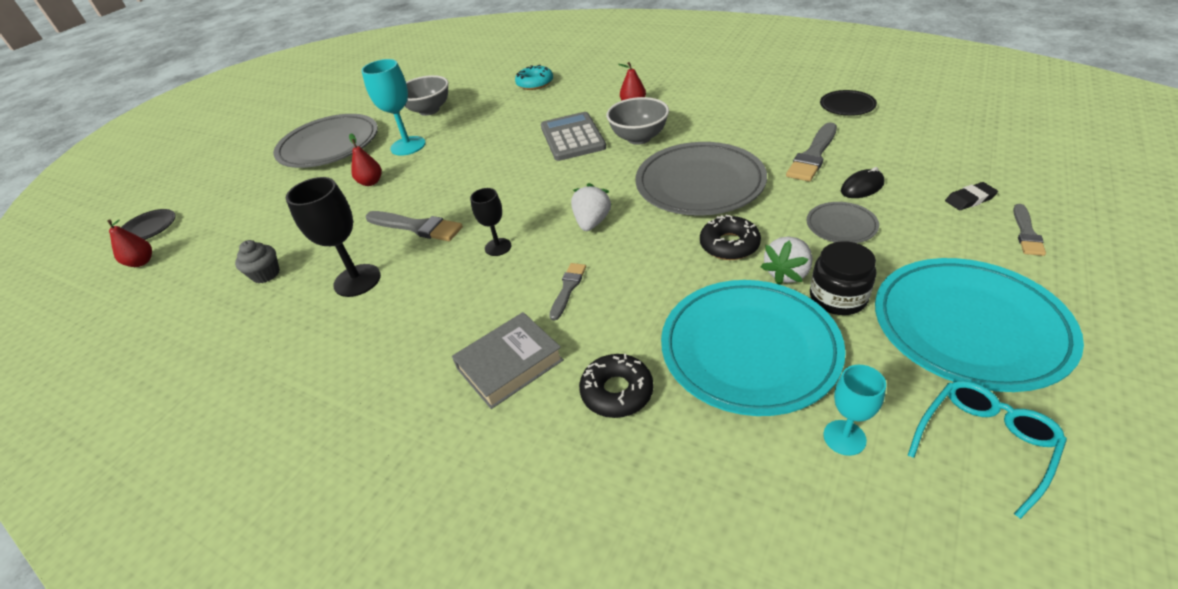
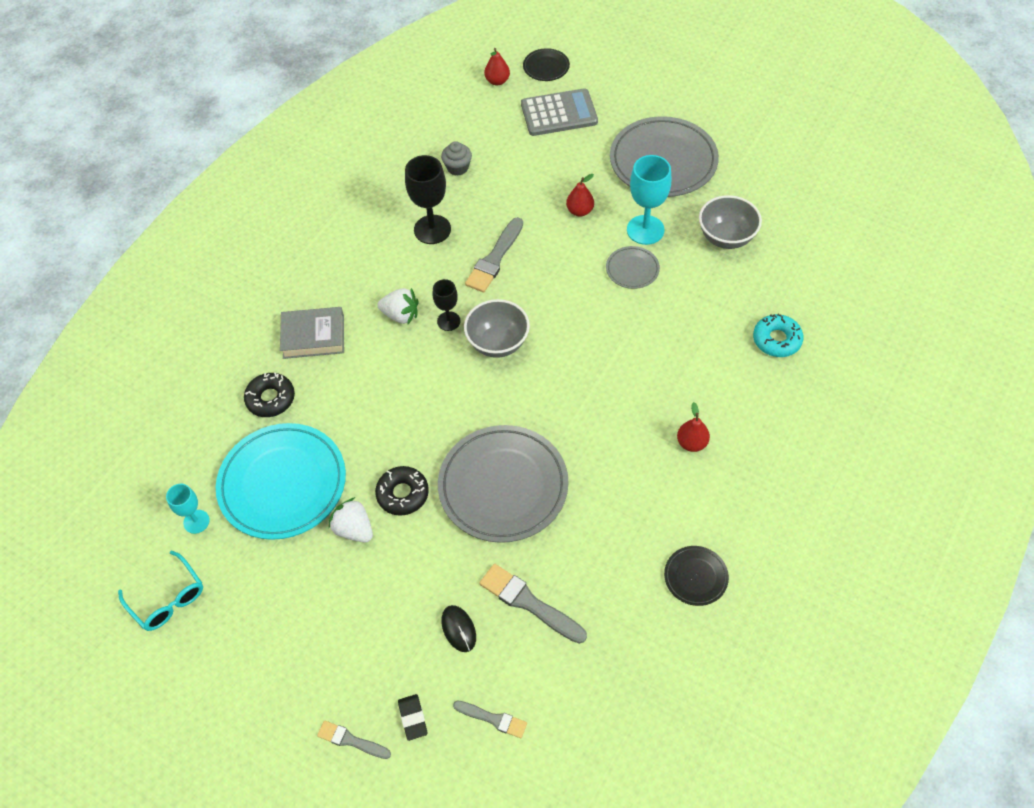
camera: 90 degrees right, 15 degrees up
(509, 364) = (313, 336): grey book -> grey book turned 60 degrees counterclockwise
(568, 289) = (381, 372): grey brush -> grey brush (493, 719)
(572, 137) = (626, 378): grey calculator -> grey calculator (559, 113)
(592, 222) = (465, 391): white strawberry -> white strawberry (401, 315)
(639, 138) = (608, 442): grey bowl -> grey bowl (498, 343)
(838, 297) = (316, 558): black jar -> none
(841, 226) = (404, 590): grey plate -> grey plate (632, 269)
(847, 106) = (632, 675): black plate -> black plate (695, 577)
(968, 327) = (260, 636): turquoise plate -> none

